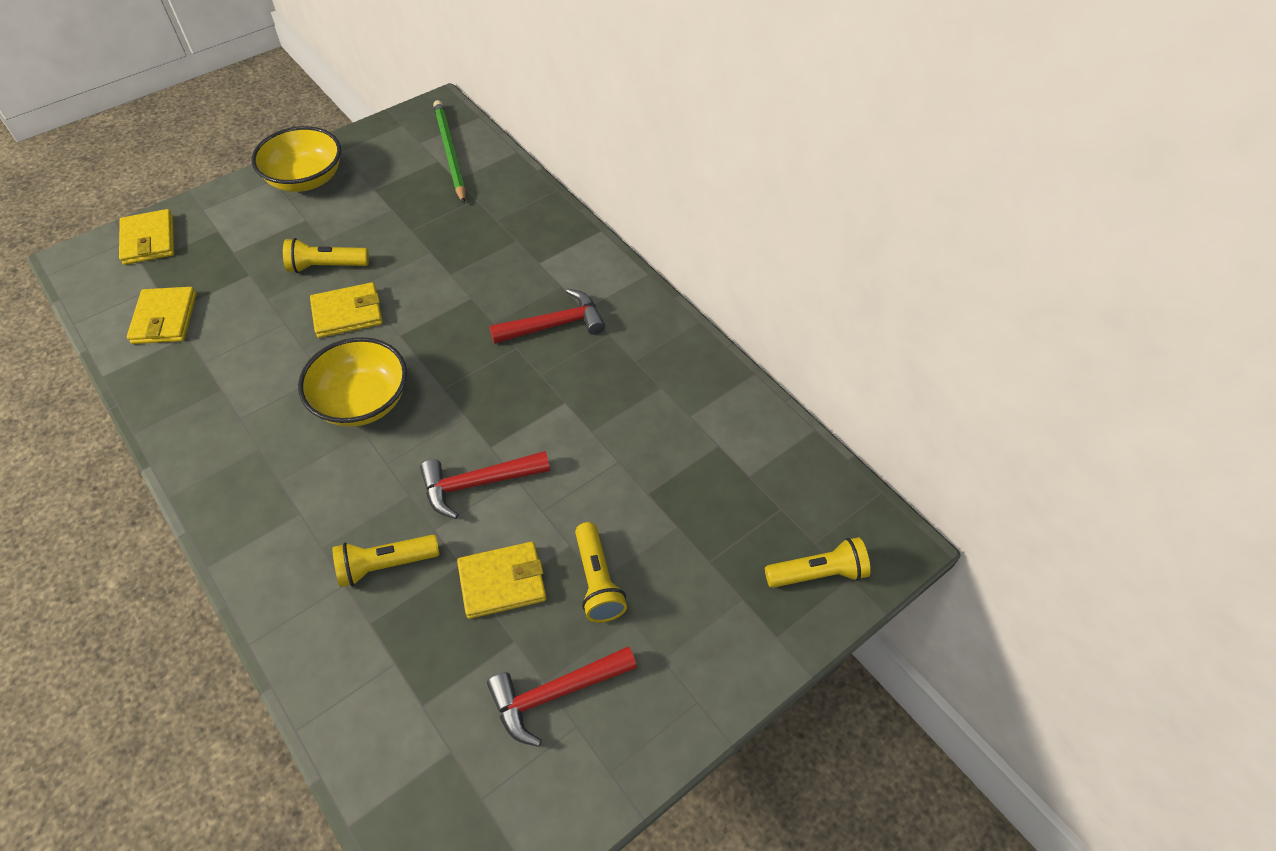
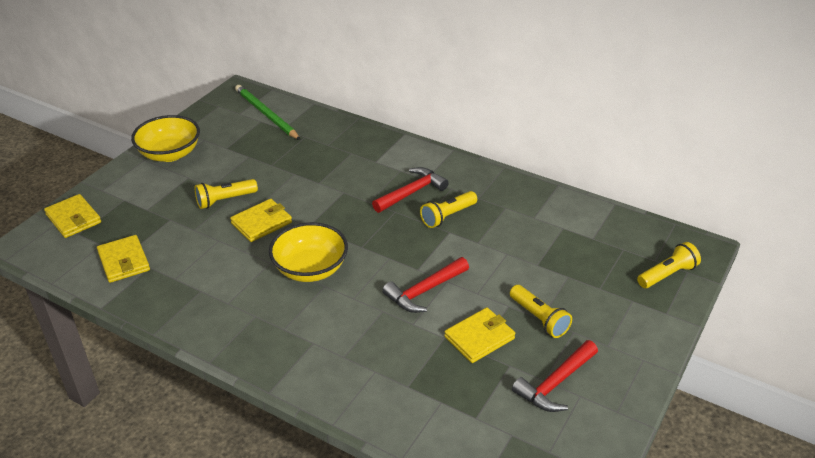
camera: 20 degrees left, 15 degrees down
(385, 565) = (395, 352): yellow flashlight -> yellow flashlight (447, 216)

